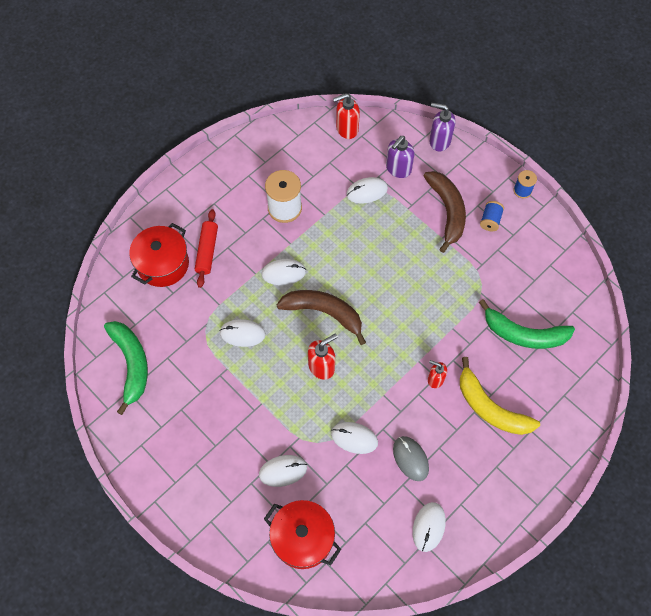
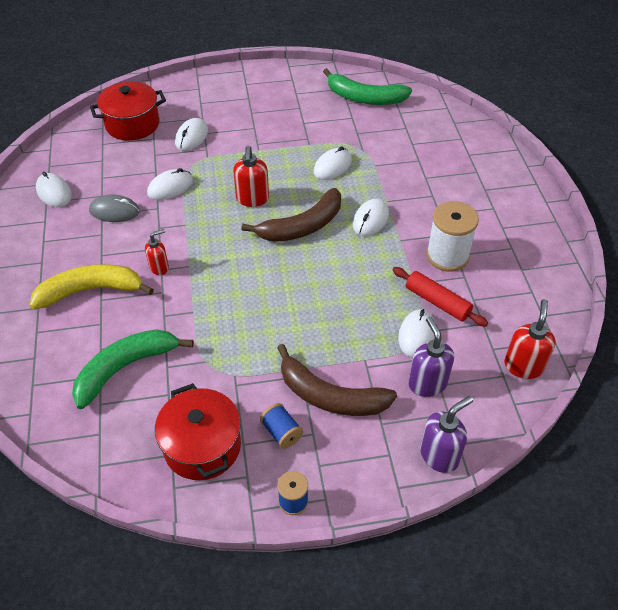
camera: 125 degrees right, 15 degrees down
(163, 264) = (448, 149): red pot -> red pot (202, 446)
(207, 251) = (439, 181): red rolling pin -> red rolling pin (437, 302)

